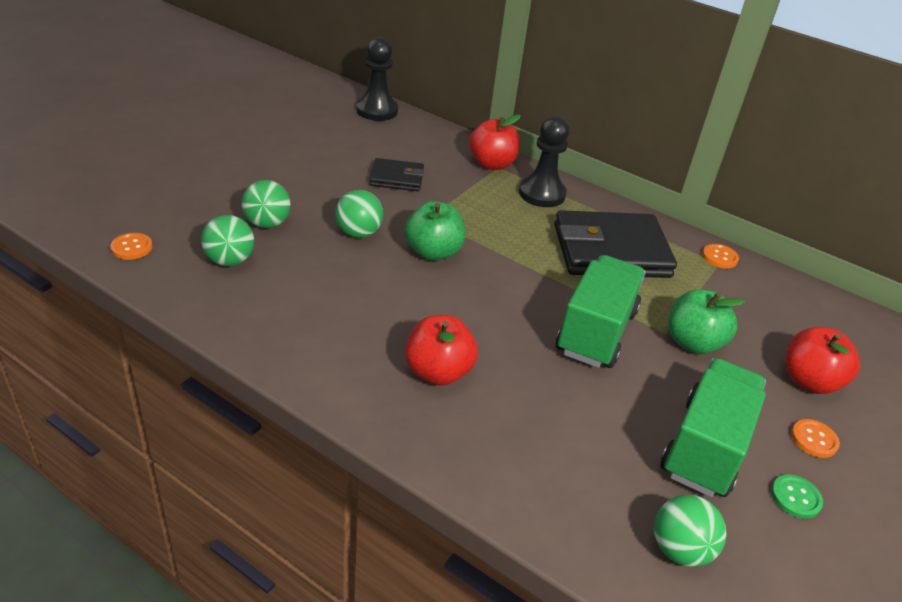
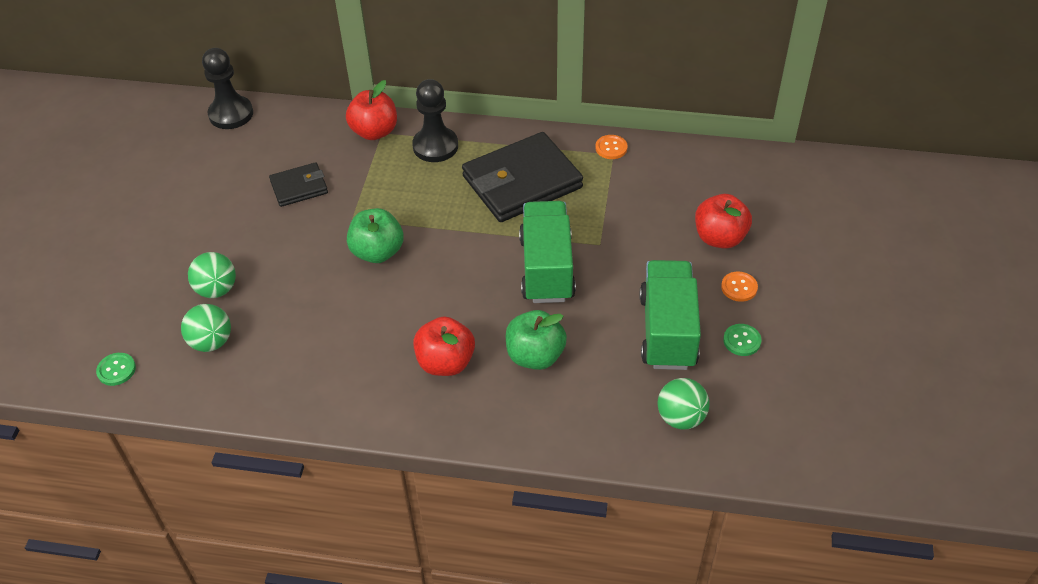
camera: 20 degrees left, 10 degrees up
(132, 247) = (116, 370): orange button -> green button
(358, 233) = (302, 262): green ball -> none
(693, 342) = (623, 243): green apple -> green apple (535, 356)

